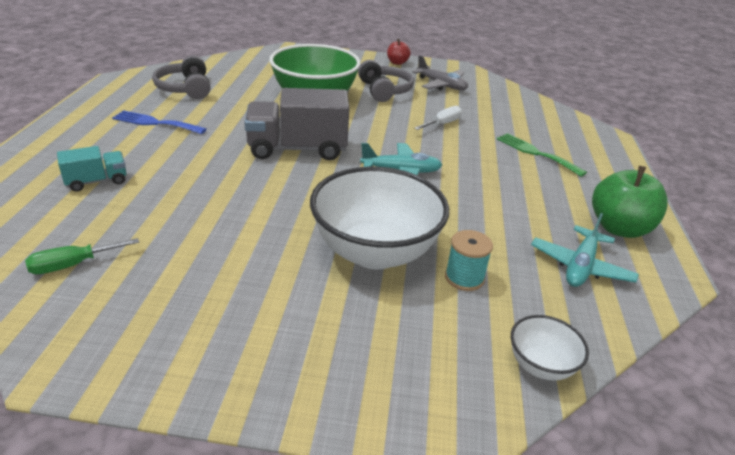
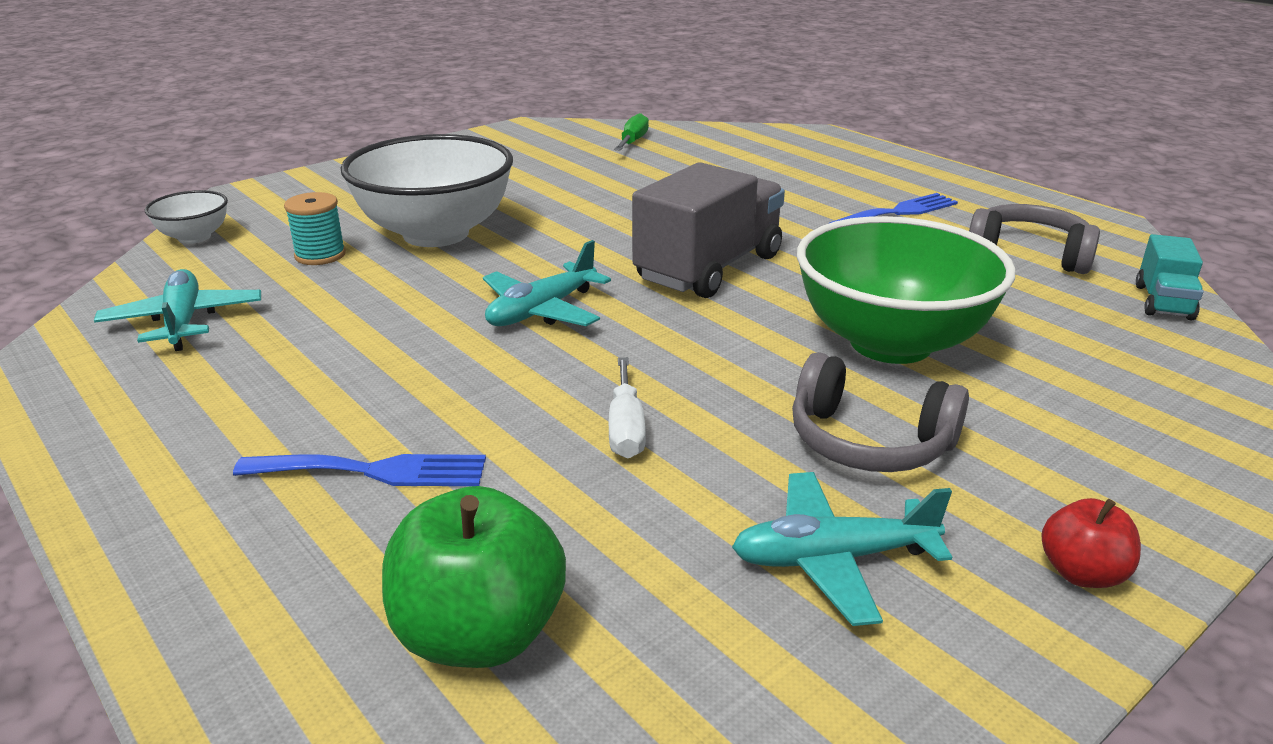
camera: 135 degrees right, 5 degrees down
(97, 181) = (767, 166): turquoise truck -> turquoise truck (1163, 302)
(441, 85) = (833, 559): grey plane -> turquoise plane
(536, 153) = (374, 471): green fork -> blue fork
(619, 228) = (133, 398): green apple -> green apple (479, 634)

